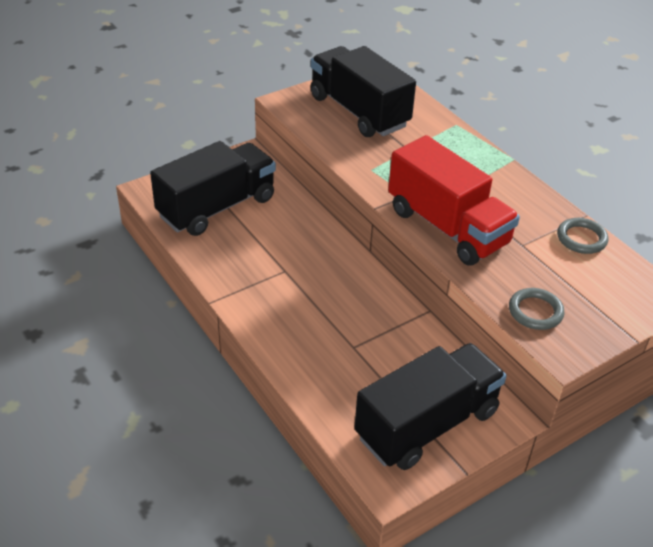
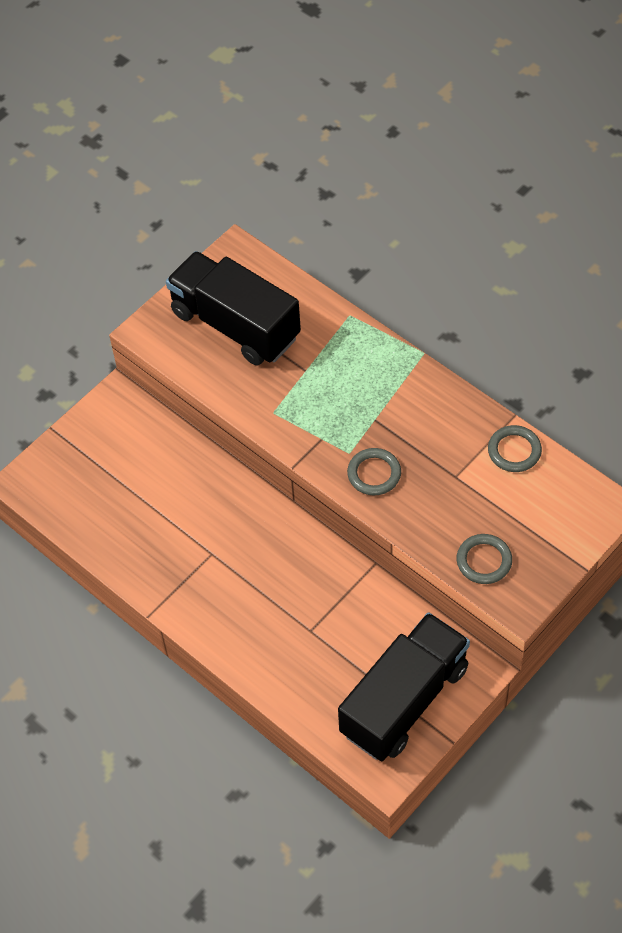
camera: 10 degrees left, 15 degrees up
(217, 207) = (109, 487): black truck -> none
(447, 227) = (374, 474): red truck -> grey ring

